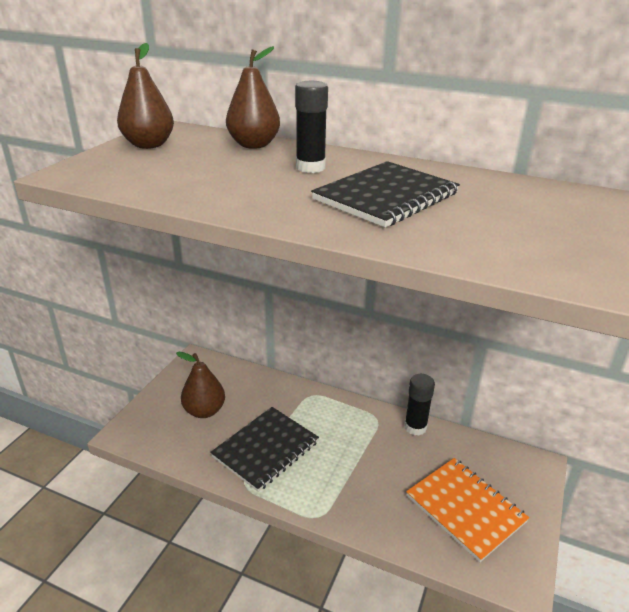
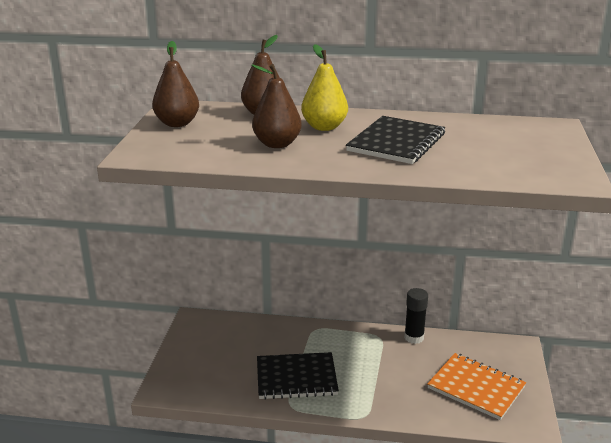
camera: 15 degrees left, 5 degrees down
(204, 411) = (226, 359): brown pear -> brown pear (277, 144)
(265, 449) = (296, 378): black notebook -> black notebook turned 60 degrees clockwise
(310, 167) = (324, 127): black glue stick -> yellow pear

